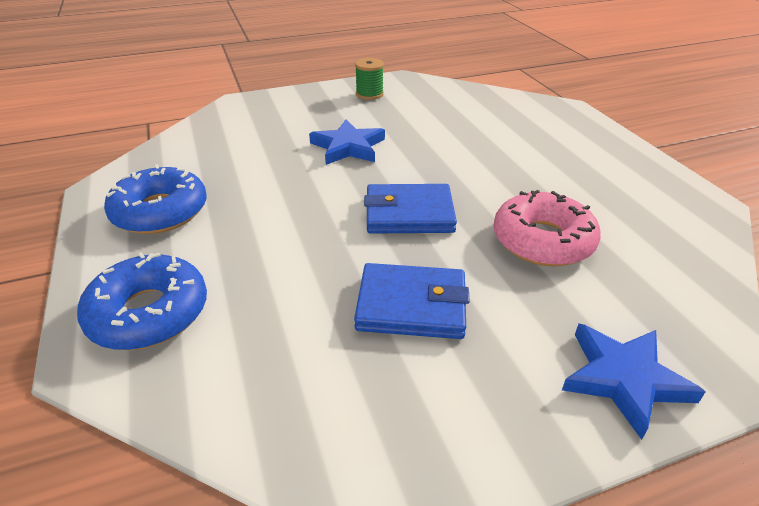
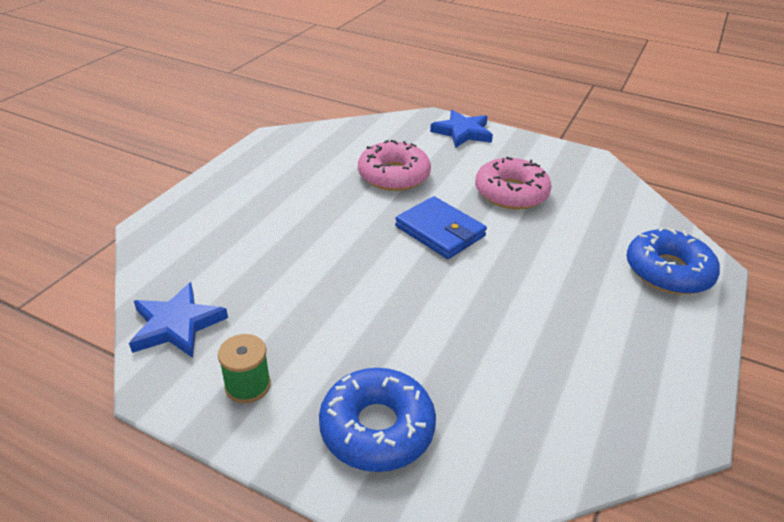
camera: 135 degrees left, 0 degrees up
(160, 211) = (630, 353): blue donut -> blue donut (377, 428)
(348, 147) = (394, 317): blue star -> blue star (177, 325)
(411, 305) = (511, 193): blue wallet -> pink donut

